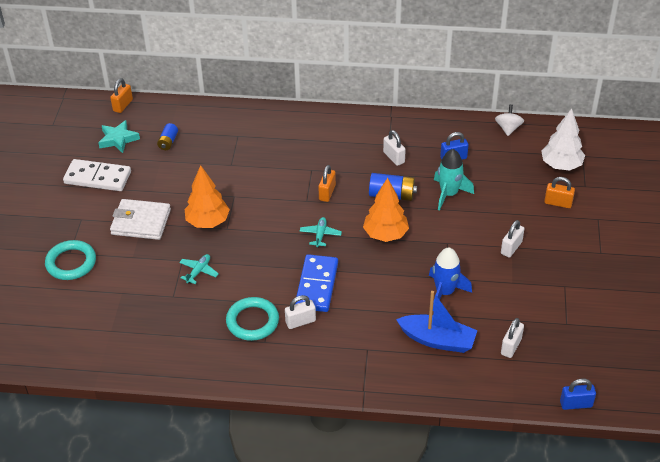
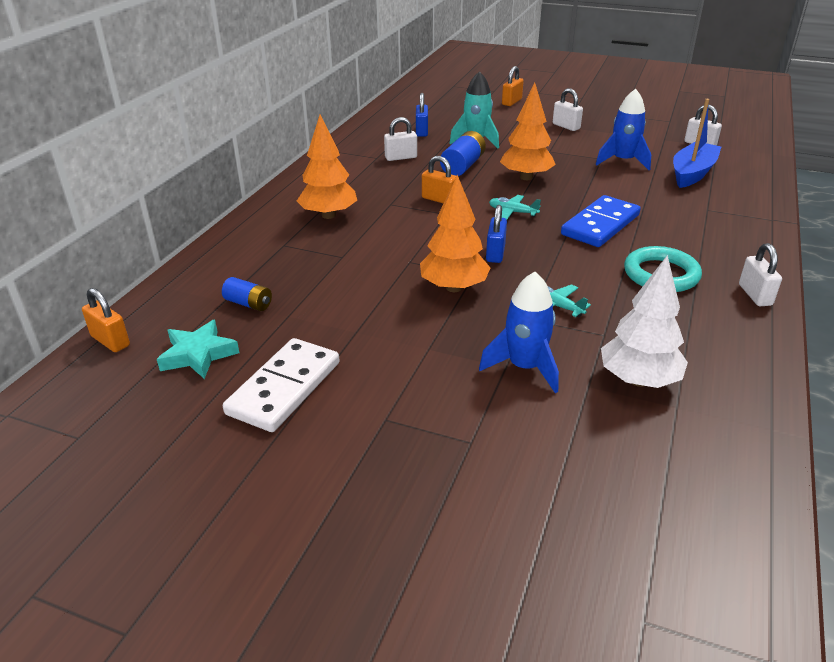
camera: 75 degrees left, 10 degrees down
(71, 263) = (499, 442): turquoise ring -> none
(133, 264) = (524, 367): none -> blue rocket
(141, 222) = (426, 349): white wallet -> none
(283, 144) = (328, 215): none -> orange tree
(300, 322) = (662, 242): white padlock -> white padlock (755, 295)
(316, 285) = (600, 225): blue domino -> blue domino turned 75 degrees counterclockwise
(508, 128) = (394, 105): white spinning top -> none
(561, 165) = (461, 94): white tree -> white tree (638, 380)
(576, 404) = (769, 131): blue padlock -> blue padlock (495, 253)

